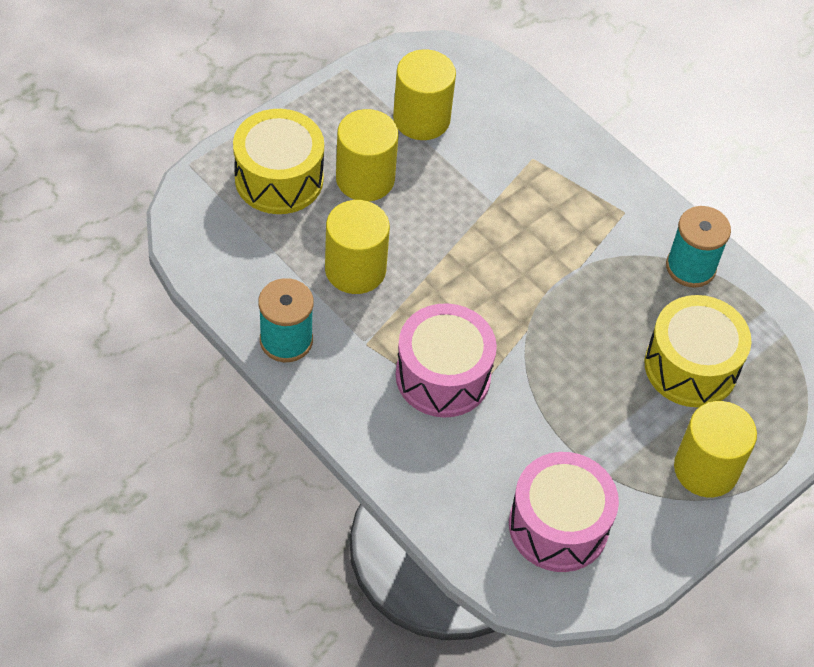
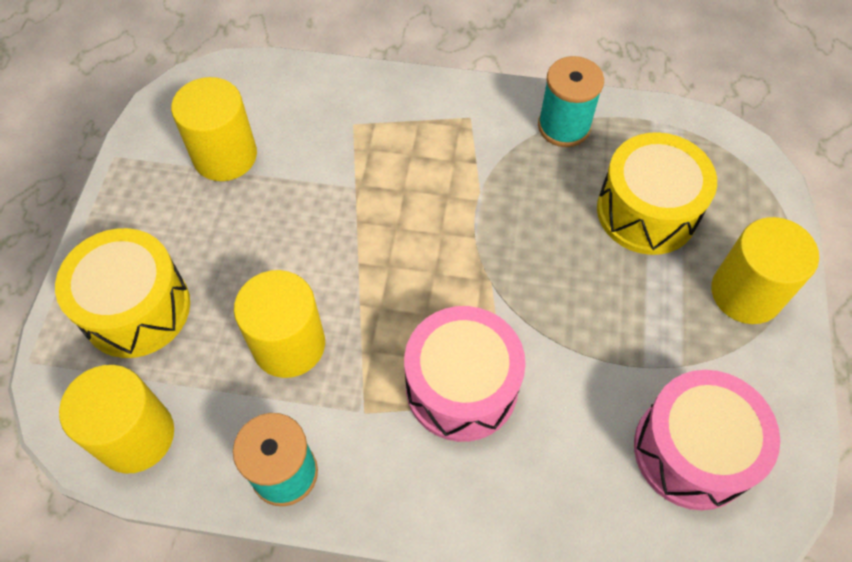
camera: 35 degrees left, 5 degrees up
(365, 179) = (221, 248): yellow cylinder -> yellow cylinder (136, 435)

